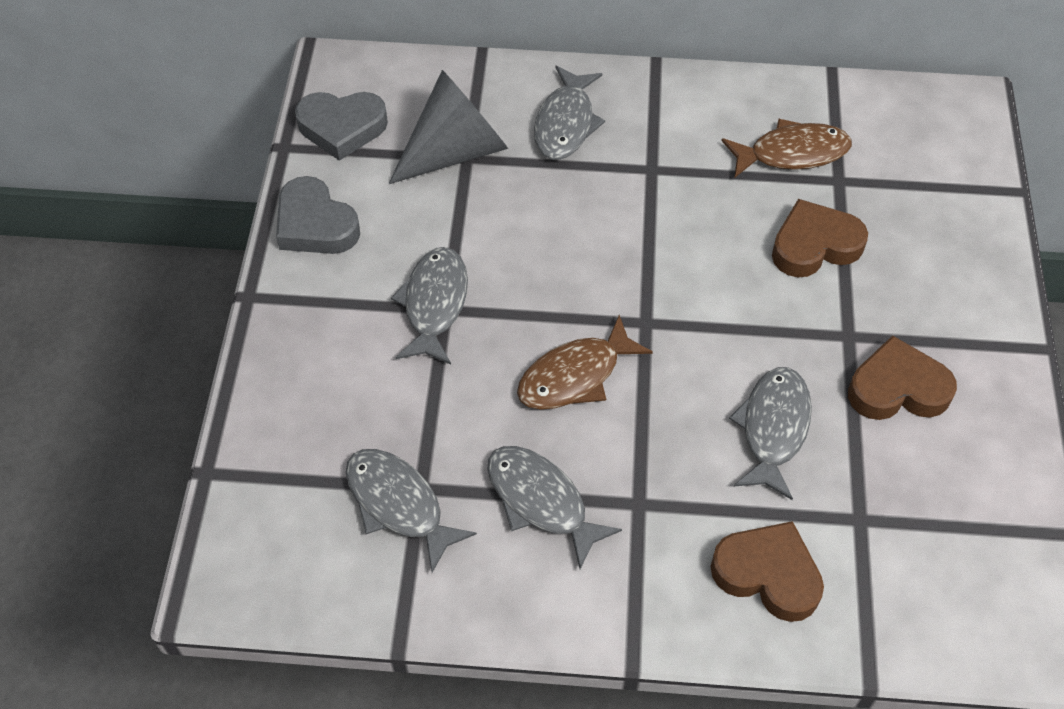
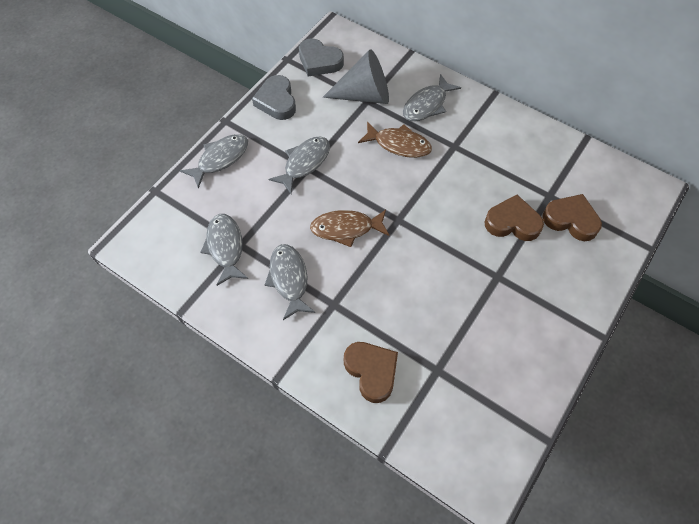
camera: 30 degrees right, 5 degrees up
(773, 429) = (425, 303): grey fish -> grey fish (220, 159)
(792, 153) = (534, 170): brown fish -> brown fish (399, 144)
(897, 388) = (504, 316): brown heart -> brown heart (571, 220)

